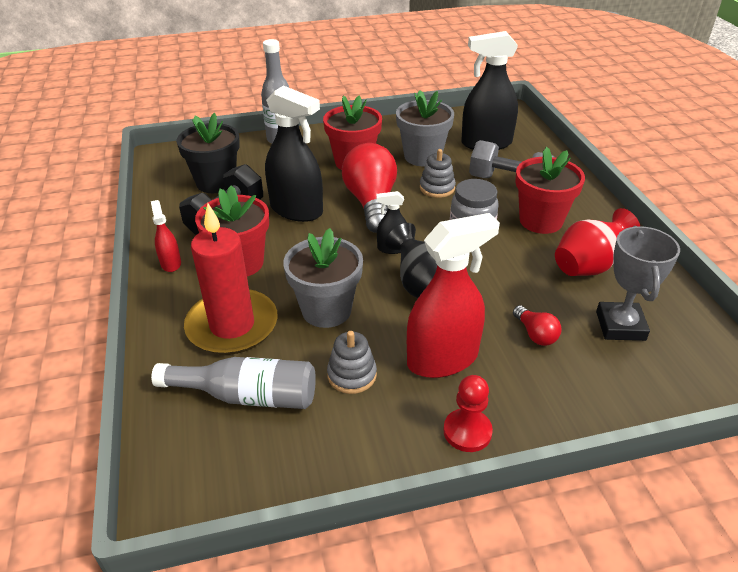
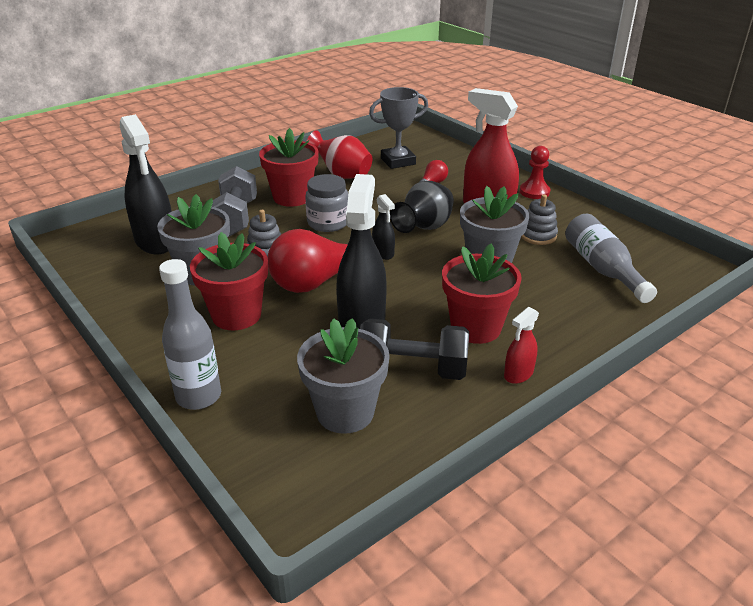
camera: 115 degrees left, 5 degrees down
(216, 182) = (345, 412): black flower pot -> grey flower pot
(232, 325) = (552, 301): red candle -> none

